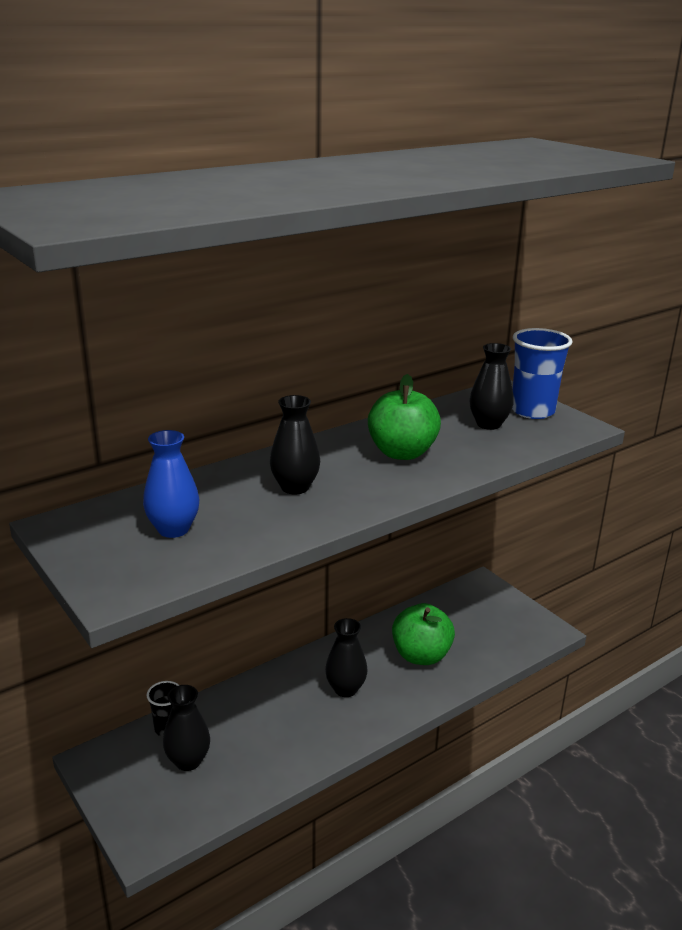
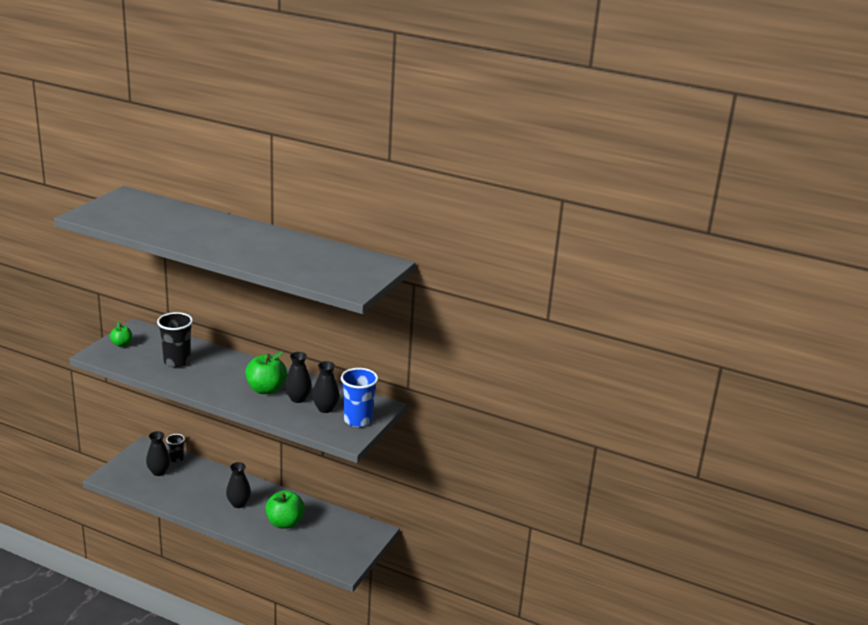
camera: 60 degrees right, 0 degrees up
(106, 553) = (122, 344): none -> green apple
(173, 529) = (149, 352): blue vase -> none
(238, 508) = (177, 361): none -> black cup
(295, 487) = (206, 370): black vase -> black vase (298, 399)

